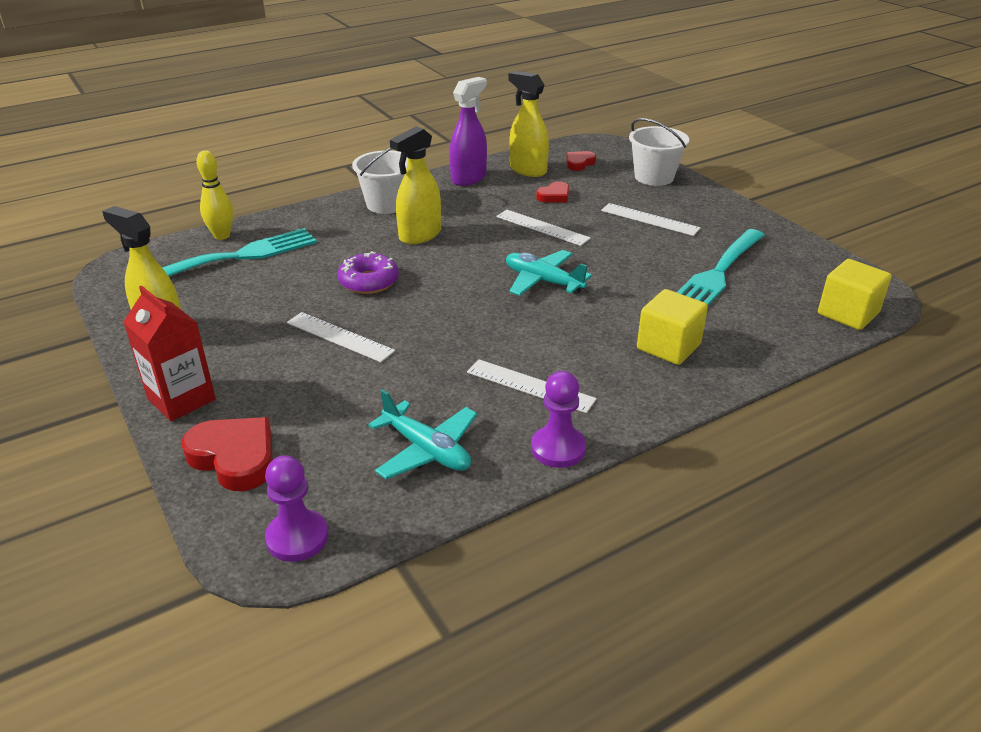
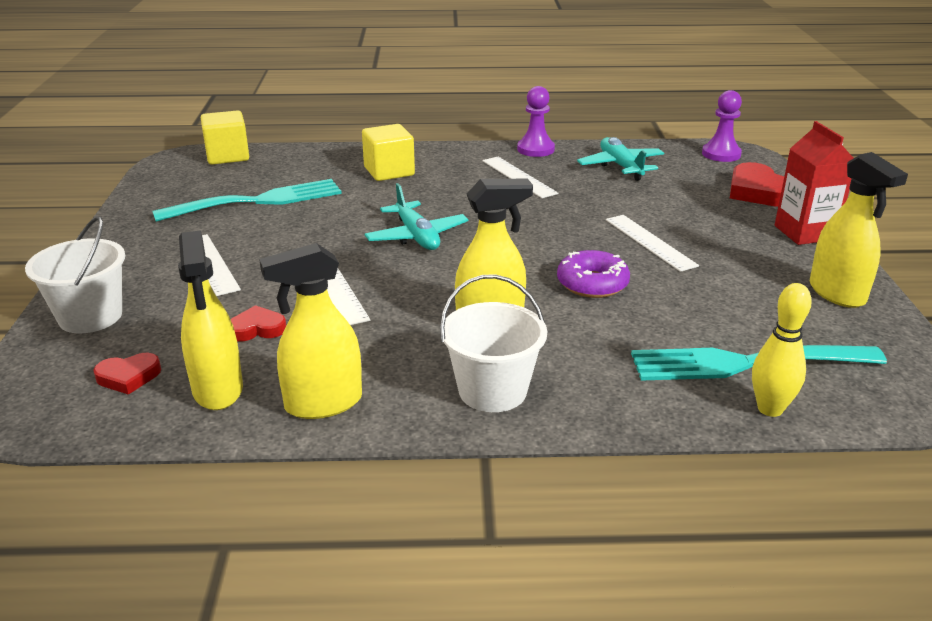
camera: 150 degrees left, 5 degrees down
(469, 178) = (323, 404): purple spray bottle -> yellow spray bottle

